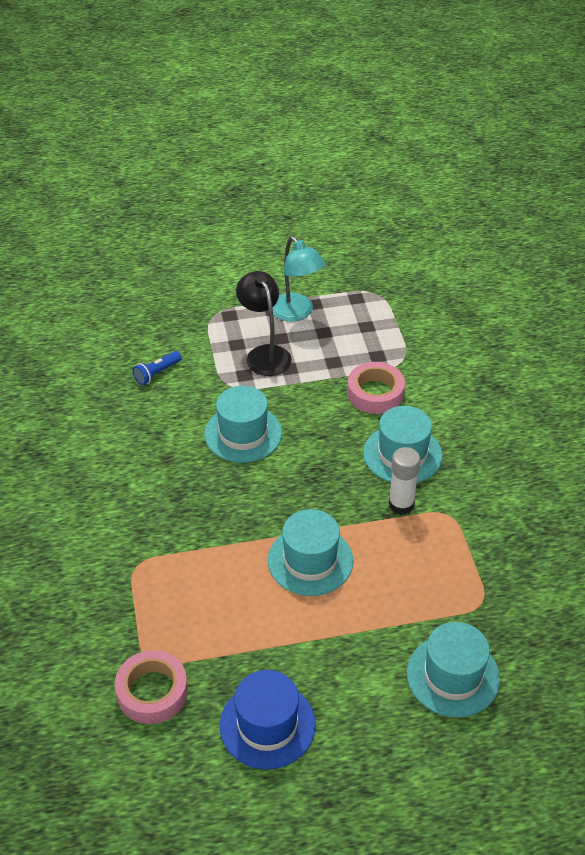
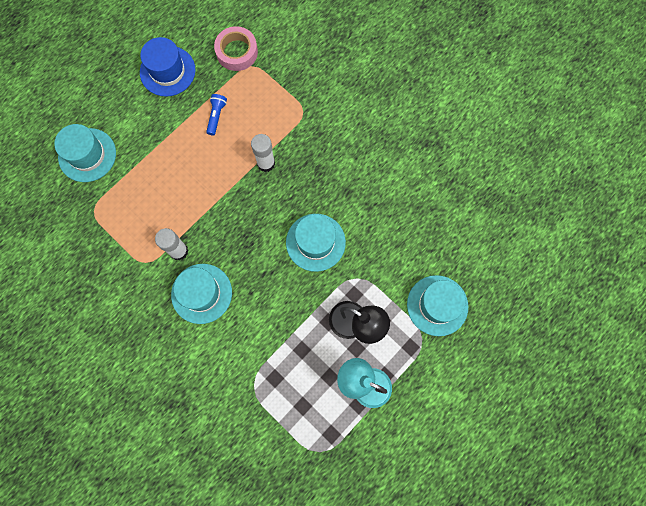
camera: 145 degrees right, 30 degrees up
(157, 373) = (413, 255): blue flashlight -> blue flashlight (216, 116)
(231, 535) = (266, 163): none -> white glue stick
(310, 560) = (208, 176): turquoise hat -> turquoise hat (437, 305)
(375, 393) = (253, 338): pink tape -> none

